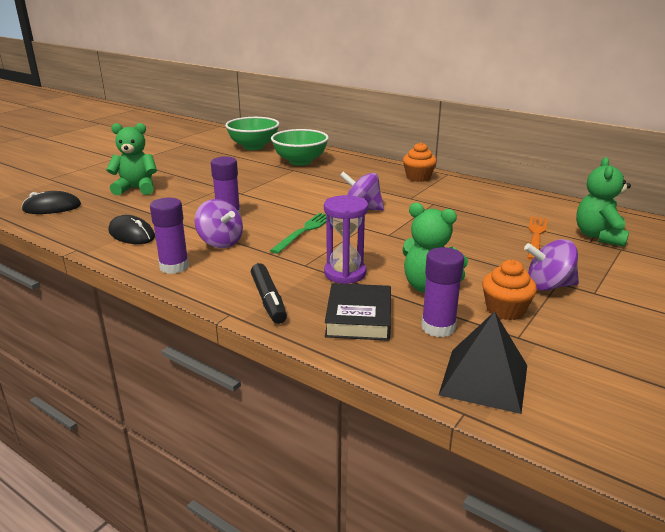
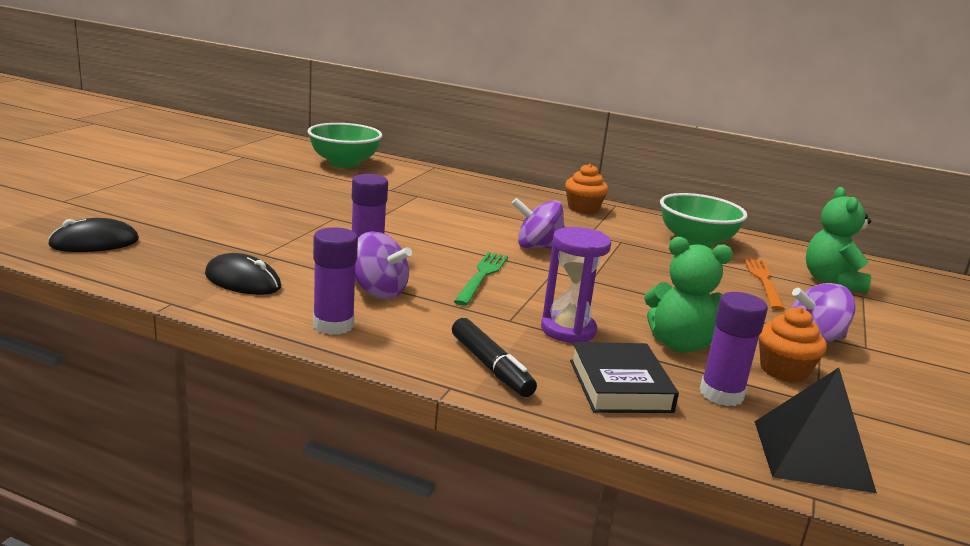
camera: 15 degrees left, 5 degrees down
(136, 189) = (210, 217): green teddy bear -> none
(300, 161) = (420, 185): green bowl -> green bowl (695, 242)

